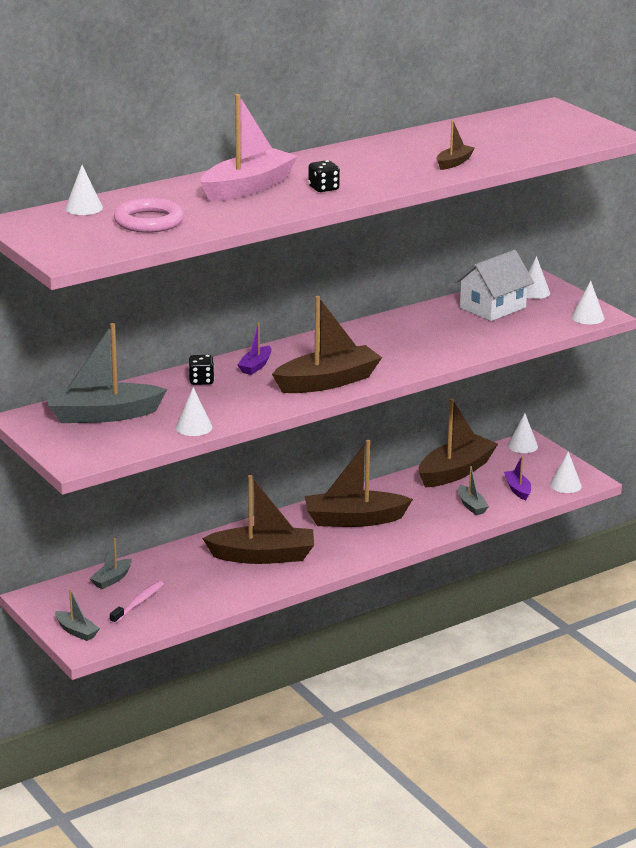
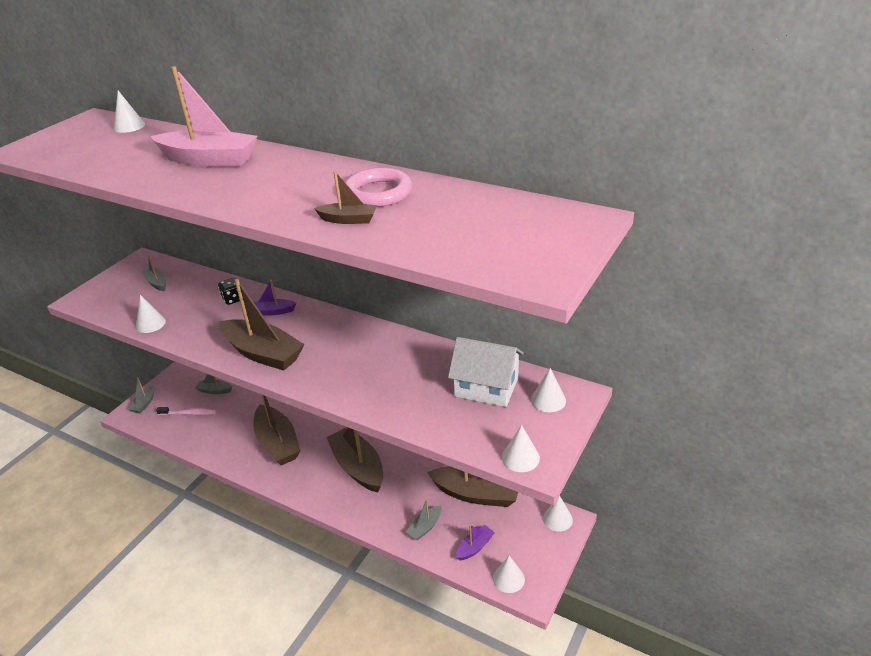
camera: 65 degrees right, 10 degrees up
(102, 415) = (157, 283): grey boat -> grey boat, size x0.48
(148, 221) = (108, 151): pink ring -> pink ring (378, 193)
(323, 188) = (227, 186): black dice -> none

